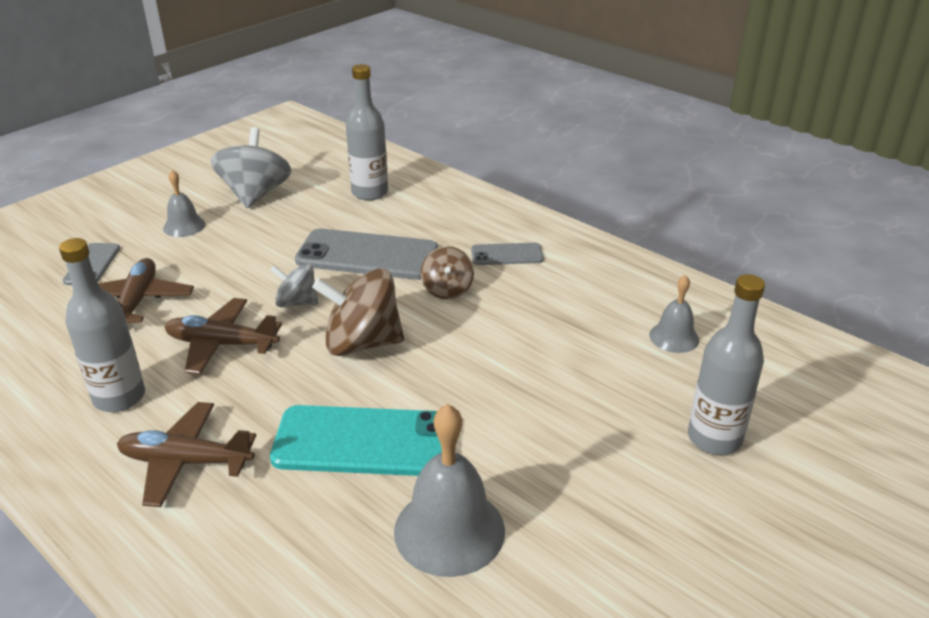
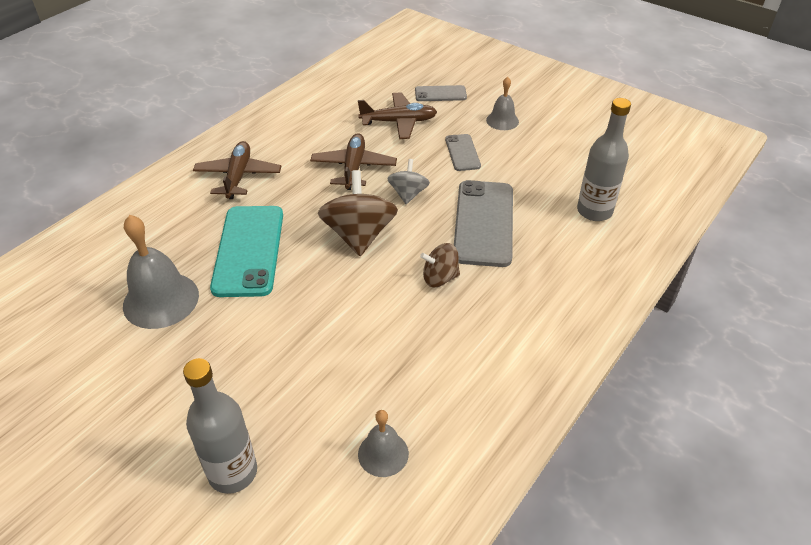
camera: 85 degrees right, 10 degrees up
(119, 397) = (298, 138): grey bottle -> none
(255, 194) = (564, 146): grey spinning top -> none
(507, 255) = (508, 316): grey phone -> grey phone (462, 153)

